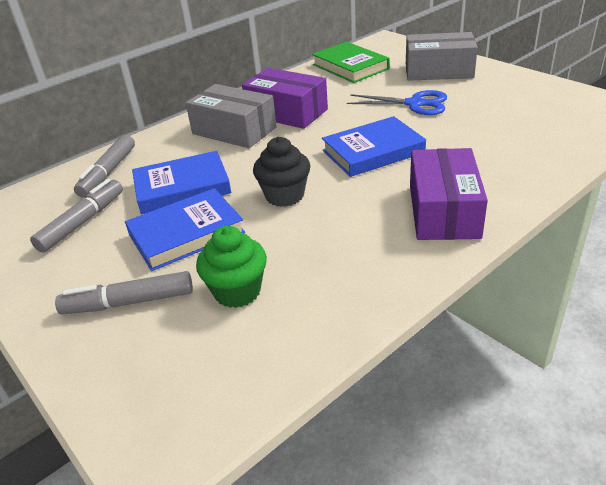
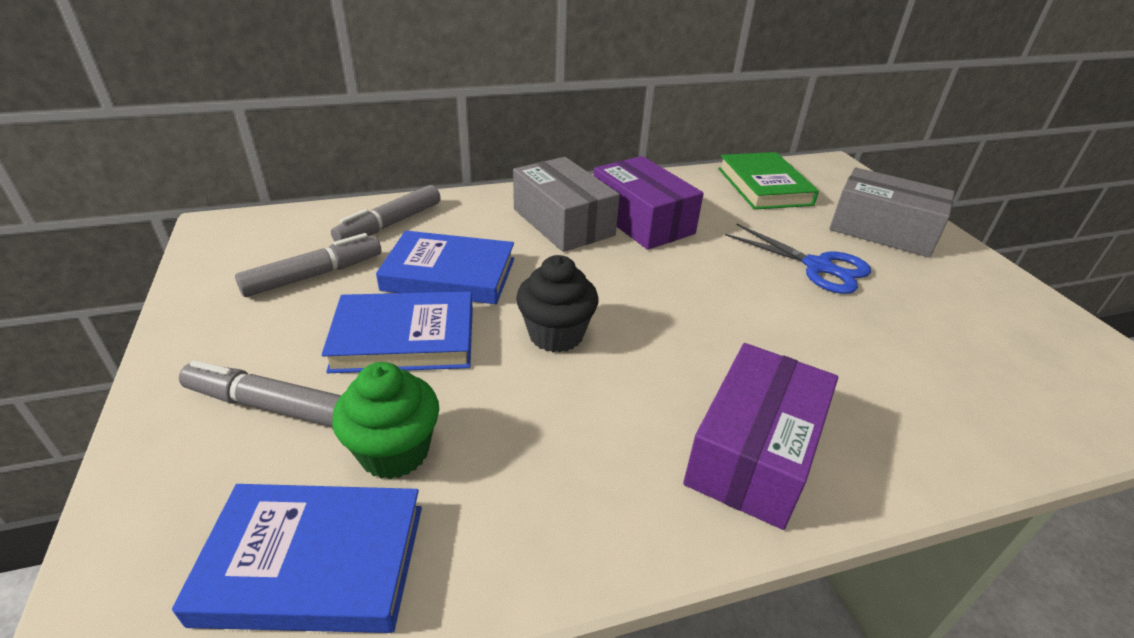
camera: 20 degrees right, 0 degrees up
(373, 152) = (714, 316): blue book -> blue book (313, 563)

